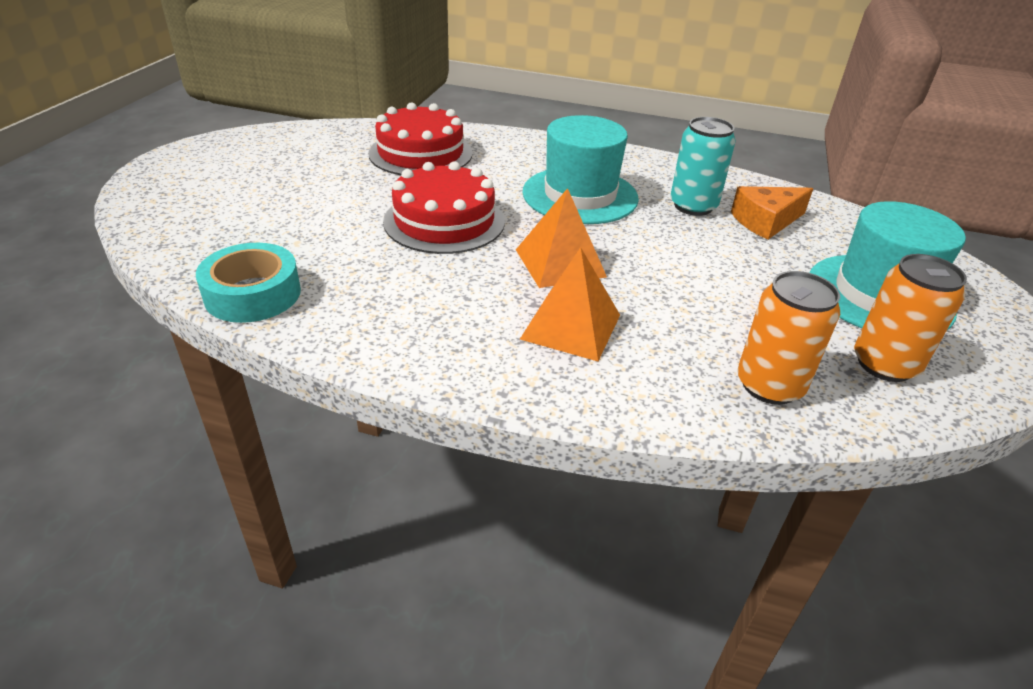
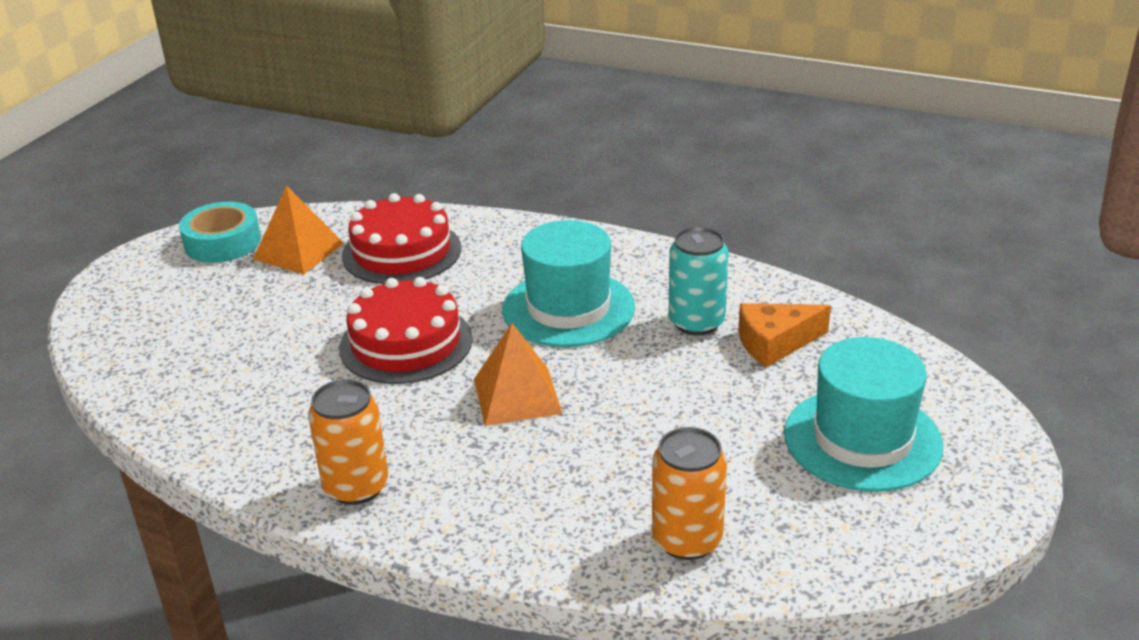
camera: 10 degrees right, 5 degrees down
(253, 294) = (193, 429): turquoise tape -> turquoise tape (222, 242)
(571, 326) = (504, 470): orange pyramid -> orange pyramid (298, 251)
(884, 364) = (824, 520): orange can -> orange can (356, 486)

